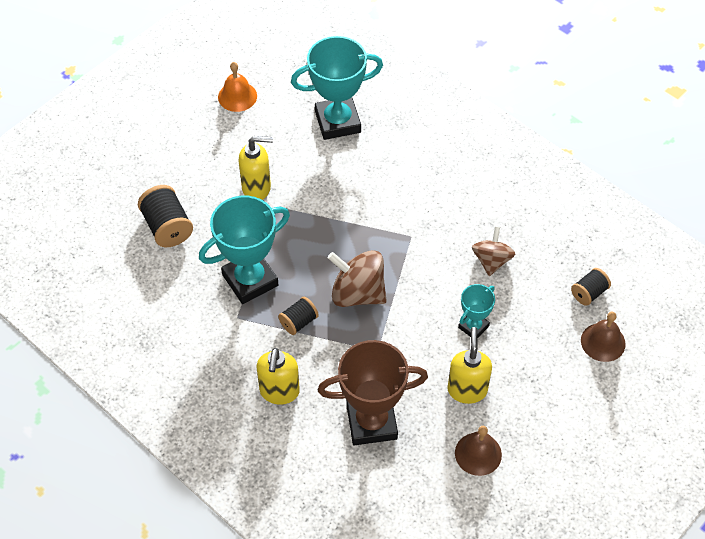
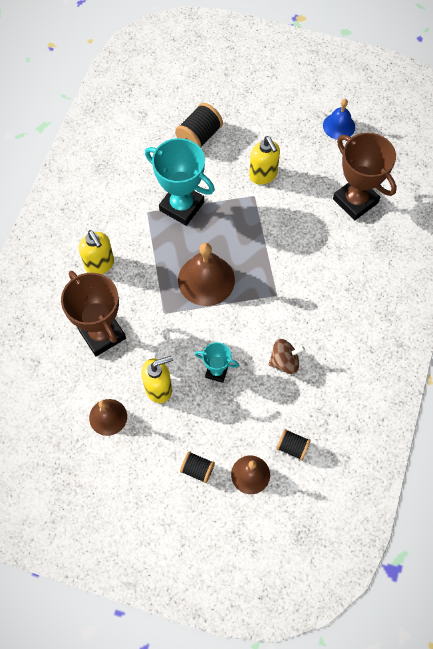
camera: 65 degrees right, 10 degrees up
(237, 96) = (339, 126): orange bell -> blue bell
(279, 392) = (100, 264): yellow soap dispenser -> yellow soap dispenser turned 105 degrees counterclockwise
(299, 322) = (162, 252): black spool -> black spool (197, 469)
(337, 122) = (355, 201): turquoise trophy -> brown trophy
(357, 293) = (206, 280): brown spinning top -> brown bell

